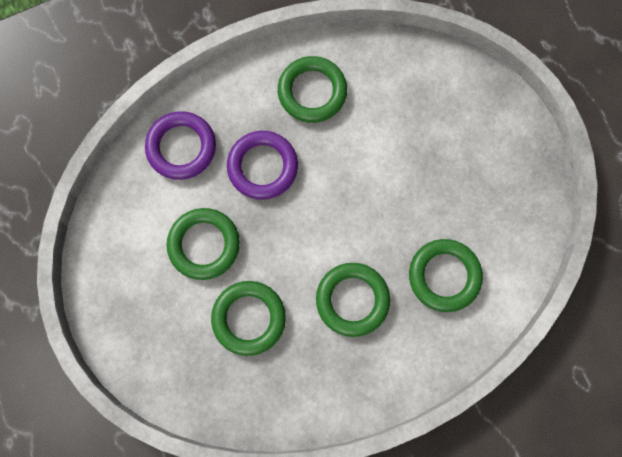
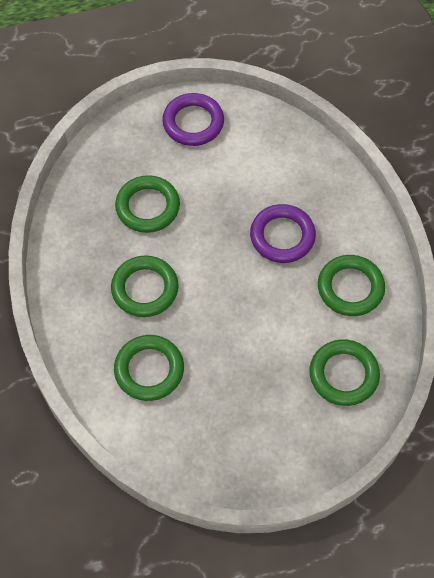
camera: 100 degrees right, 15 degrees down
(181, 147) = (311, 176): purple ring -> purple ring (193, 123)
(204, 245) = (219, 182): green ring -> green ring (343, 375)

